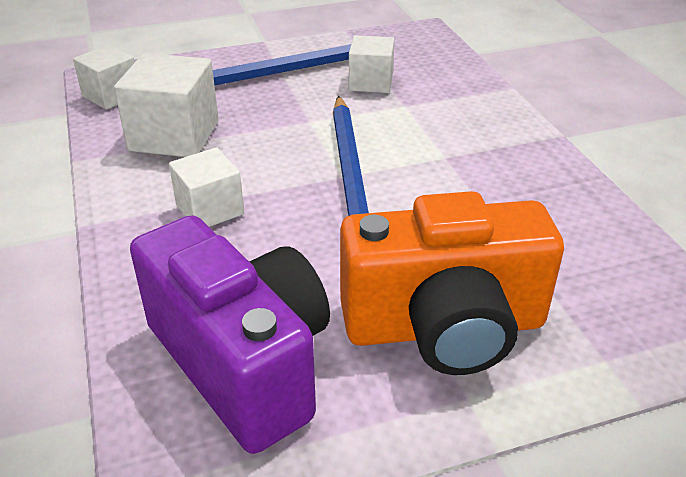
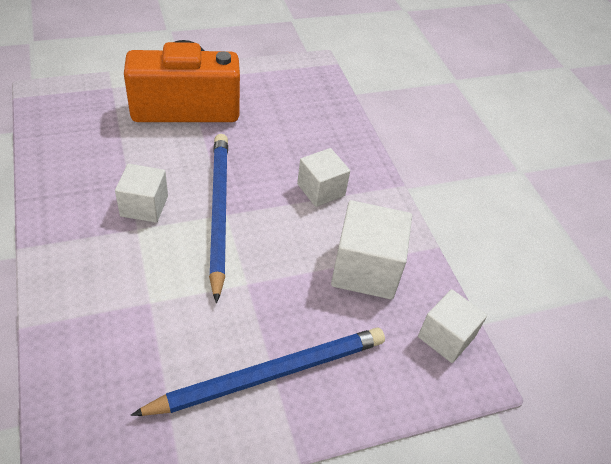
camera: 175 degrees right, 10 degrees up
(242, 362) = (289, 100): purple camera -> none
(371, 82) = (175, 345): white cube -> white cube (144, 206)

